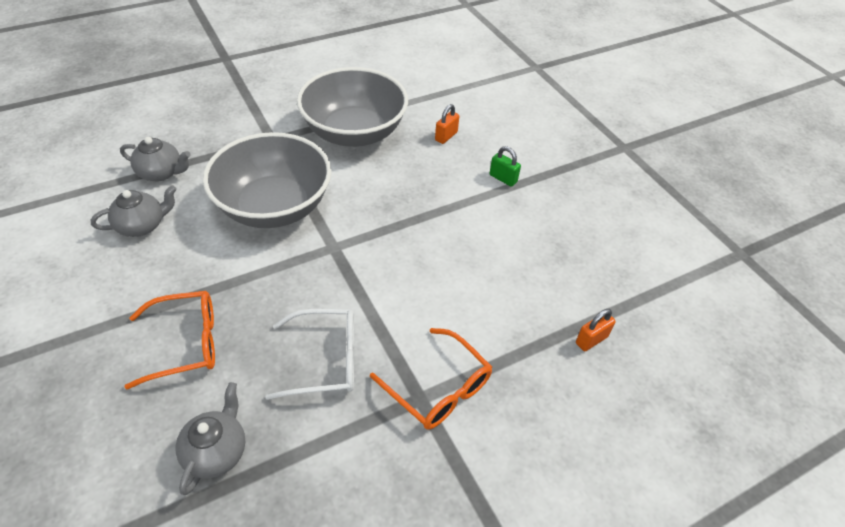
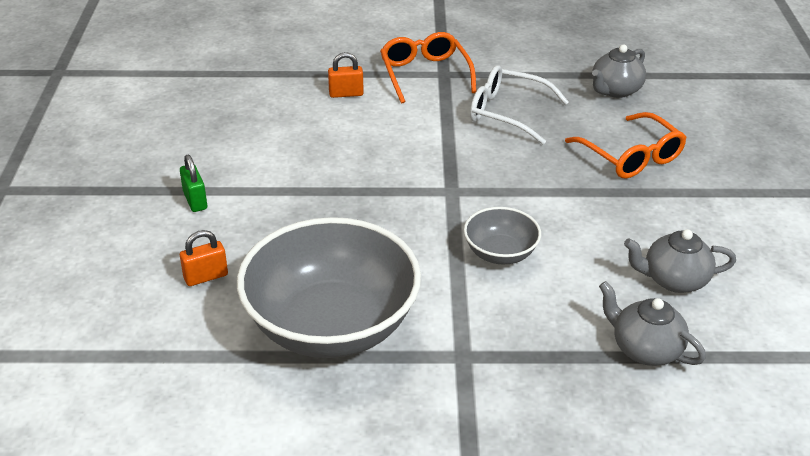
camera: 150 degrees left, 10 degrees down
(186, 343) = (631, 157): orange glasses -> orange glasses turned 135 degrees counterclockwise
(274, 207) = (500, 253): grey bowl -> grey bowl, size x0.47
(591, 340) = (274, 64): orange padlock -> orange padlock (346, 94)

